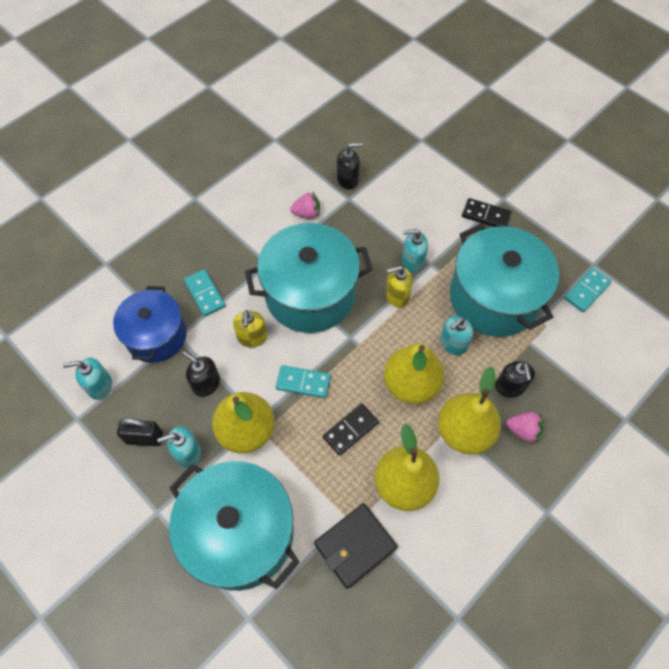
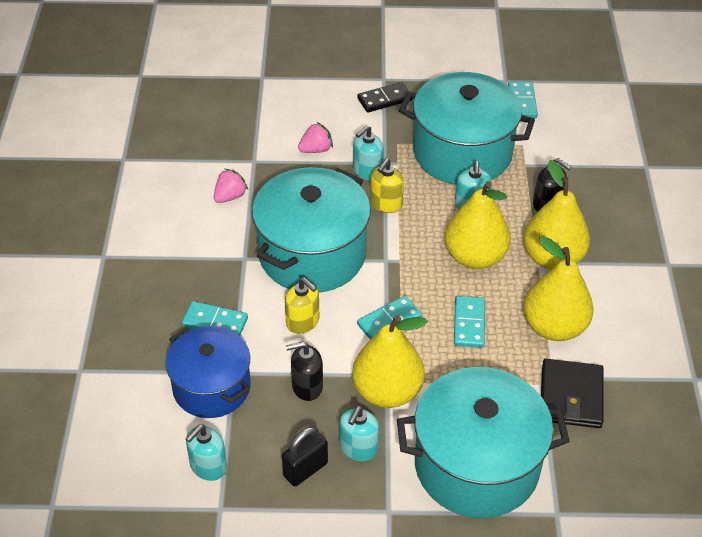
camera: 45 degrees left, 15 degrees down
(348, 179) = (234, 147): black soap dispenser -> none
(350, 430) = (469, 323): black domino -> turquoise domino
(523, 430) = (590, 225): pink strawberry -> pink strawberry (316, 150)

